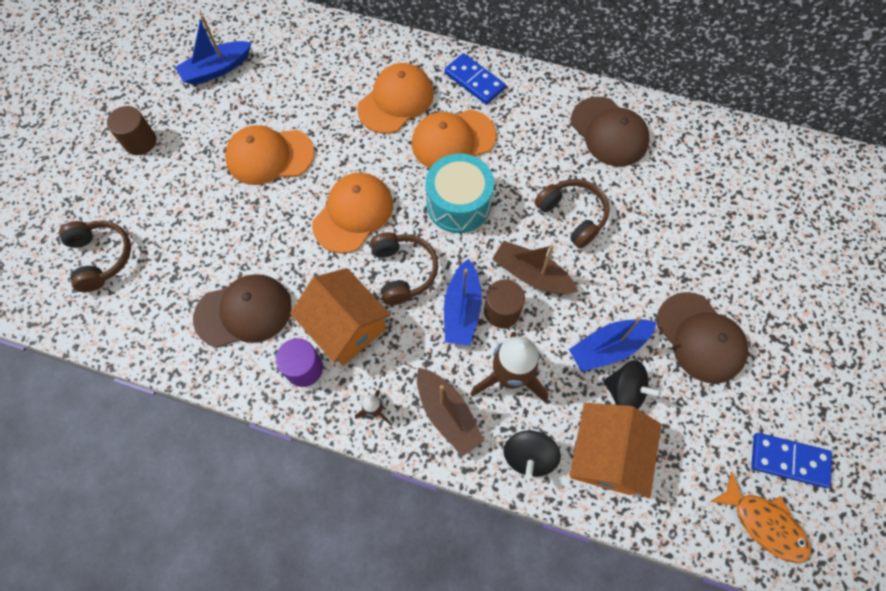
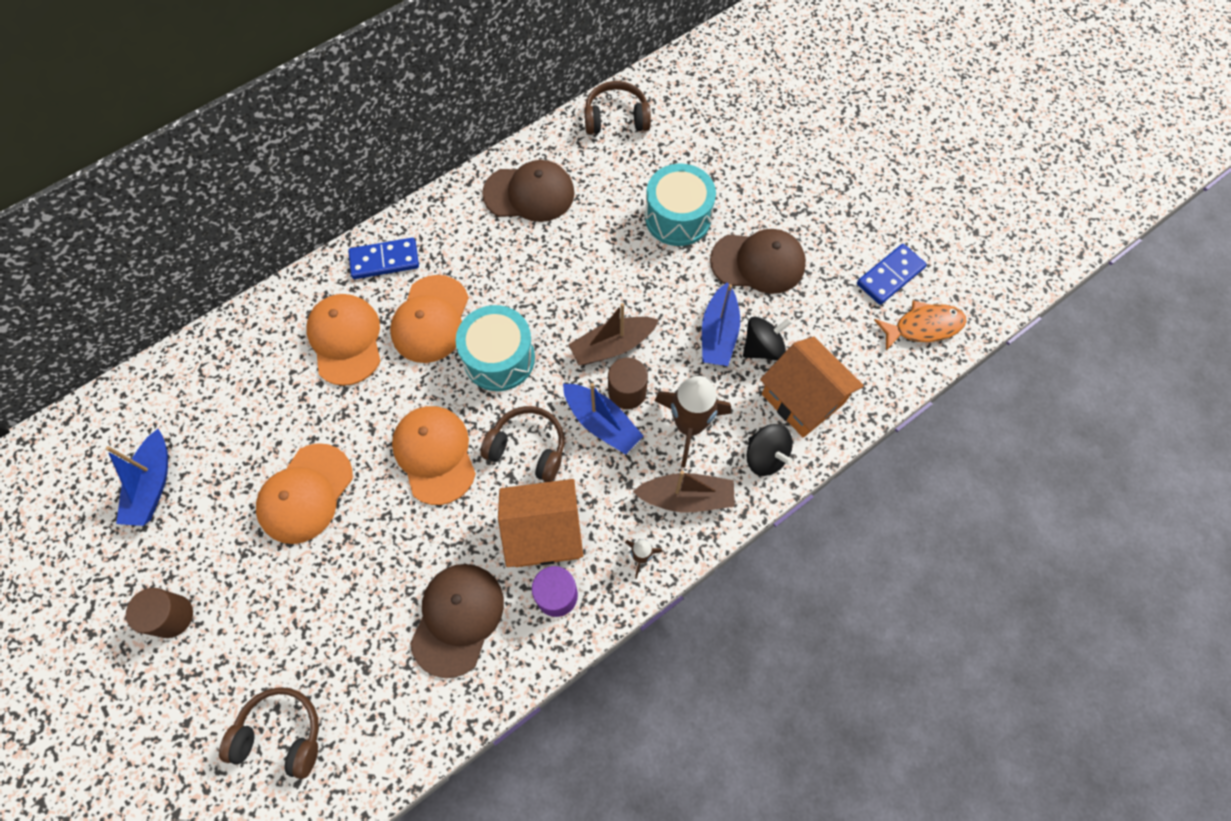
camera: 55 degrees left, 0 degrees up
(572, 216) = (584, 277): brown headphones -> brown headphones (616, 118)
(685, 248) = (678, 217): none -> turquoise drum

